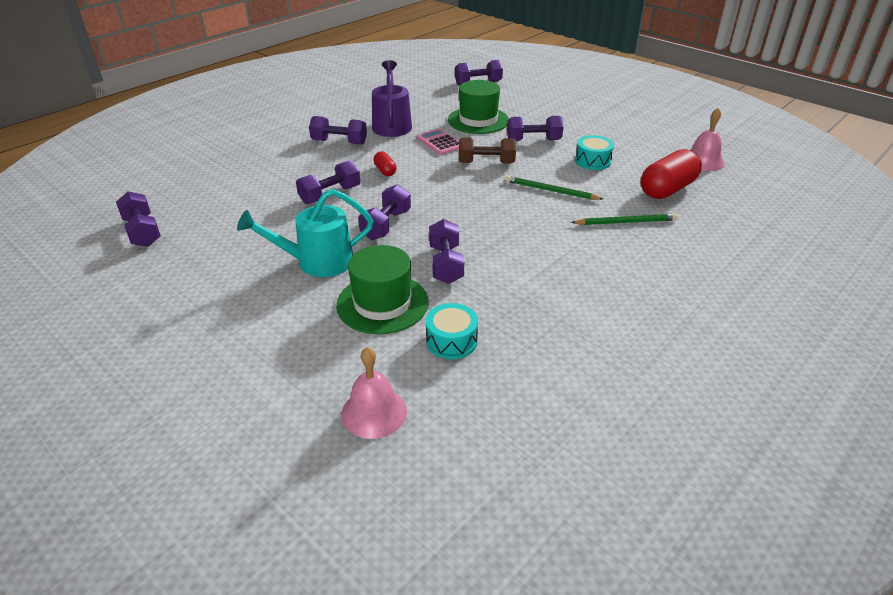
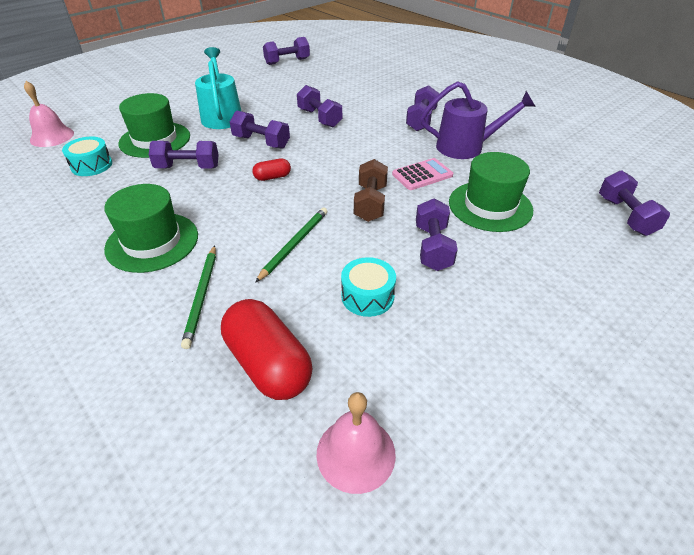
camera: 95 degrees right, 5 degrees up
(385, 171) = (359, 142): red capsule -> red capsule (272, 177)
(575, 259) = (152, 242): none -> green hat

